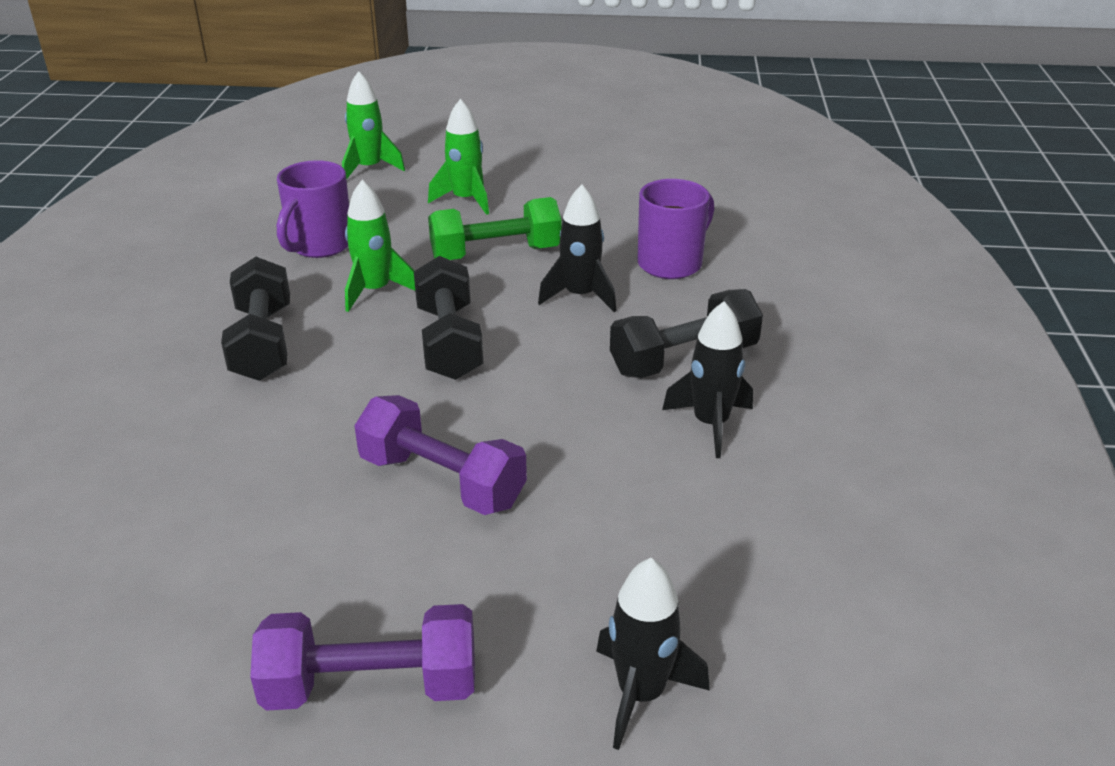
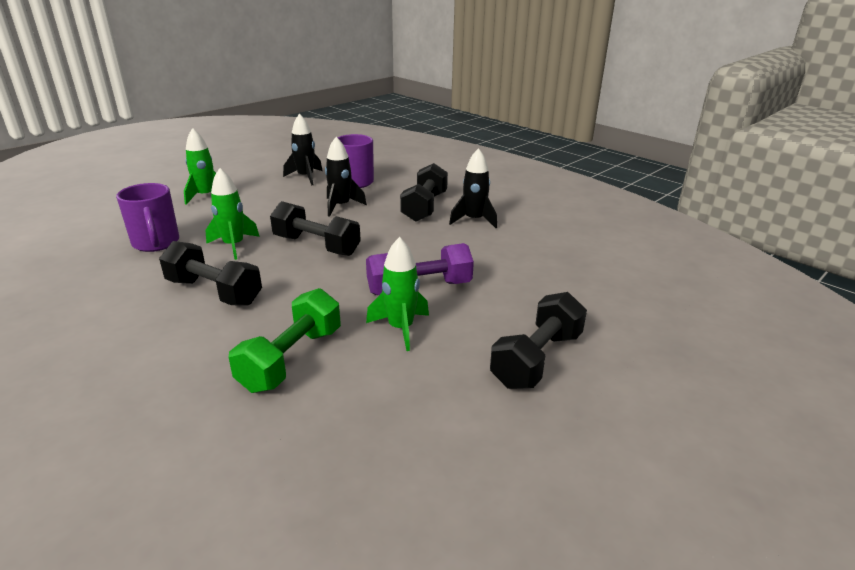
camera: 50 degrees left, 5 degrees down
(369, 168) = (114, 204): green rocket -> green rocket (401, 328)
(371, 686) = (537, 359): purple dumbbell -> black dumbbell
(496, 254) = (268, 208): green dumbbell -> green dumbbell (291, 359)
(641, 694) = (610, 298): black rocket -> black rocket (306, 177)

